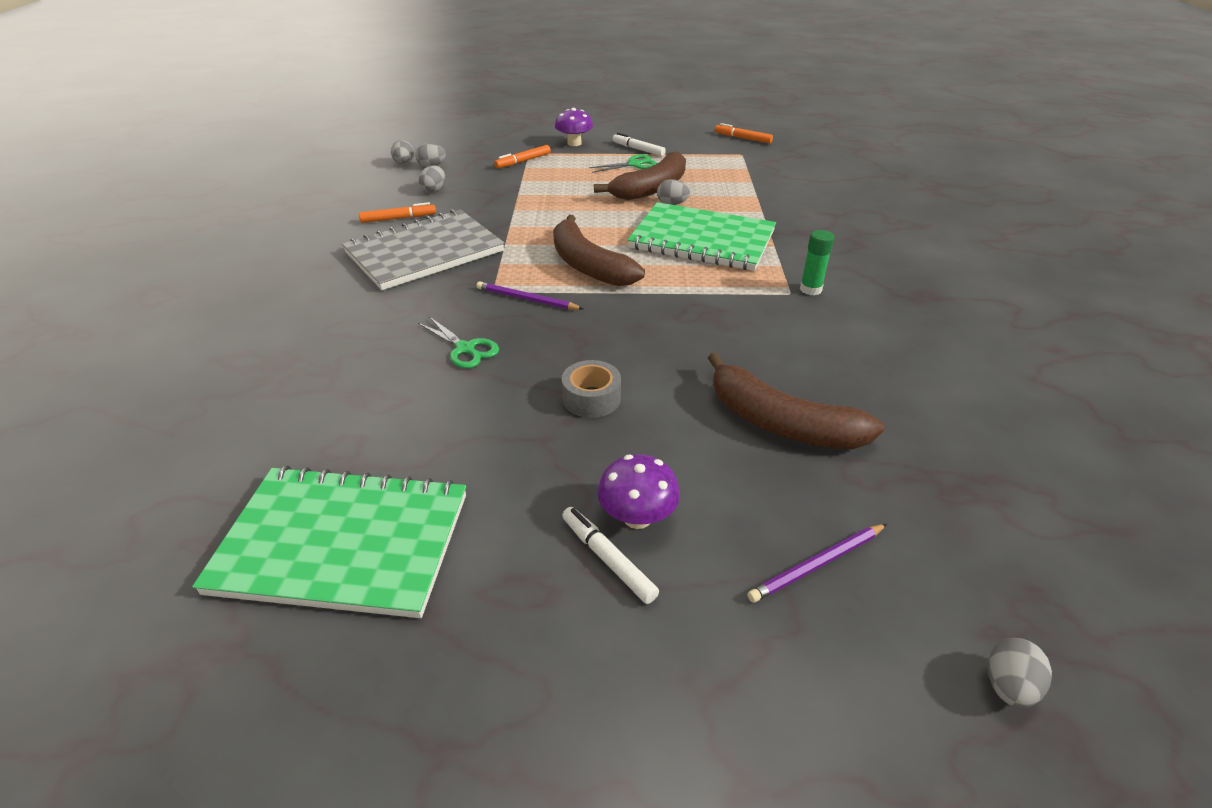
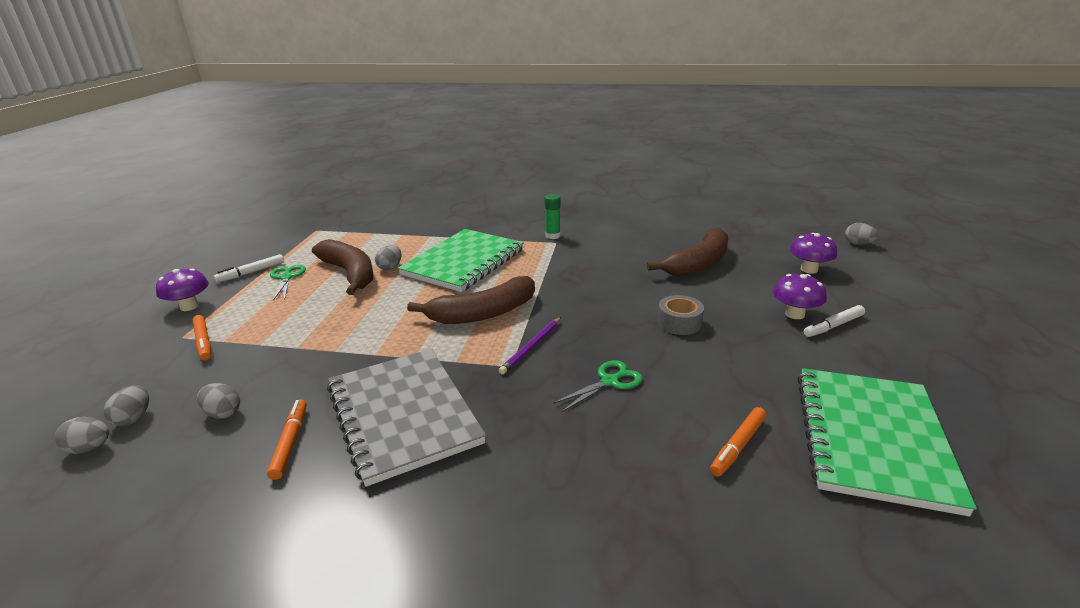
camera: 80 degrees left, 10 degrees down
(743, 138) = (282, 226): orange marker -> orange marker (738, 446)
(818, 564) = (809, 269): purple pencil -> purple mushroom

